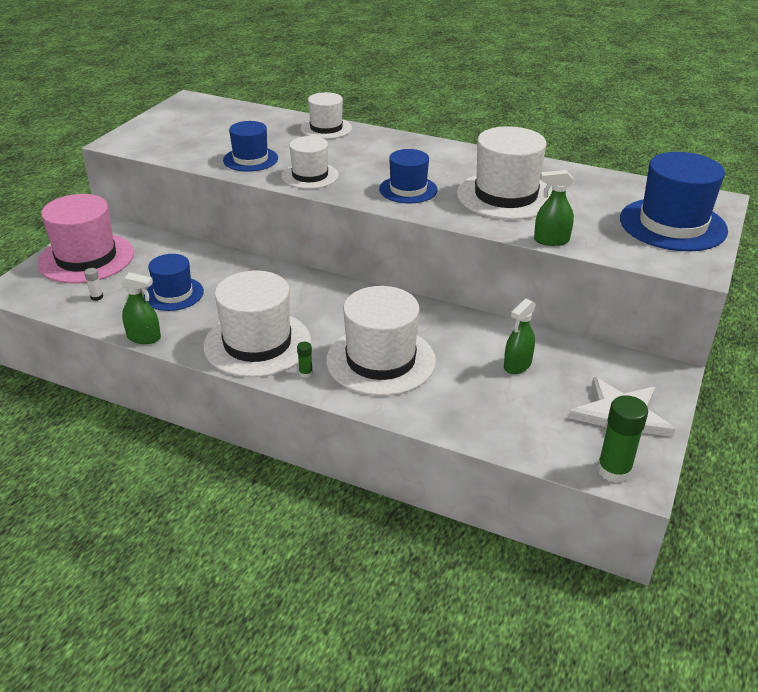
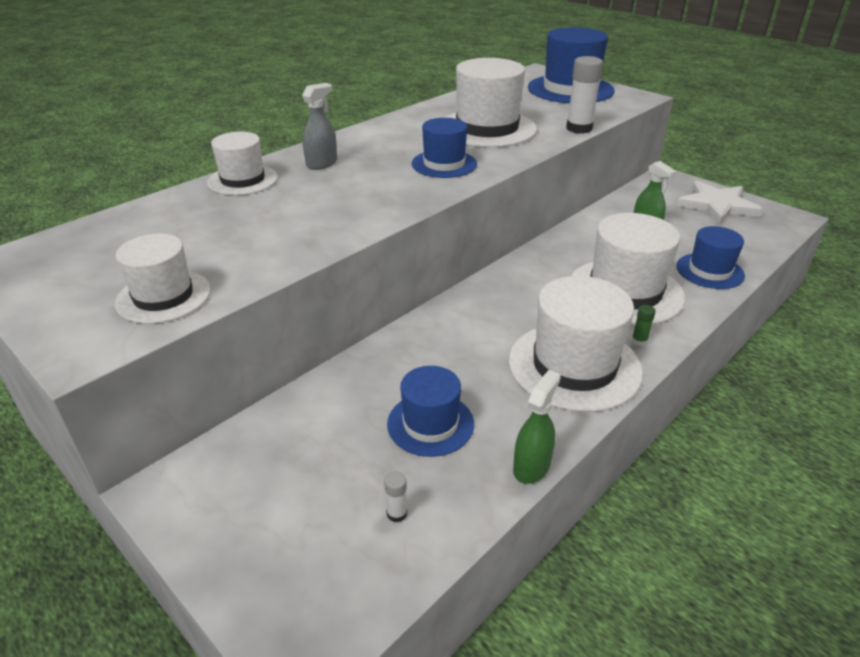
camera: 70 degrees left, 0 degrees up
(86, 258) = (261, 519): pink hat -> none
(250, 159) = (282, 238): blue hat -> blue hat (709, 271)
(310, 176) = (367, 208): white hat -> white hat (163, 296)
(373, 146) = (322, 163): none -> grey spray bottle
(551, 240) = (579, 128): green spray bottle -> white glue stick
(614, 470) = (781, 223): green glue stick -> none

